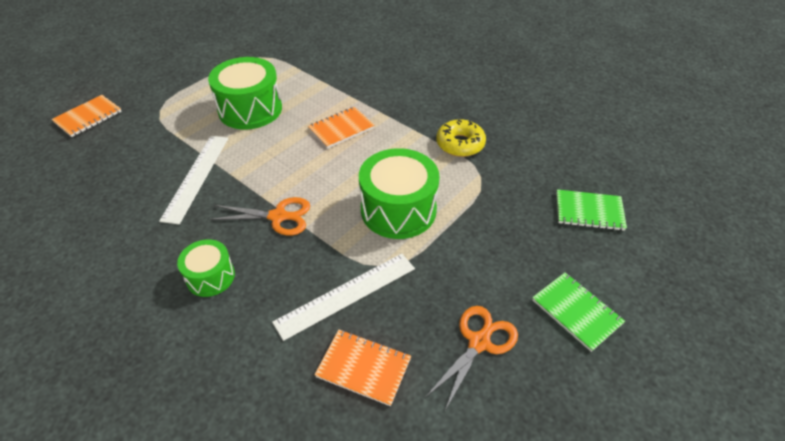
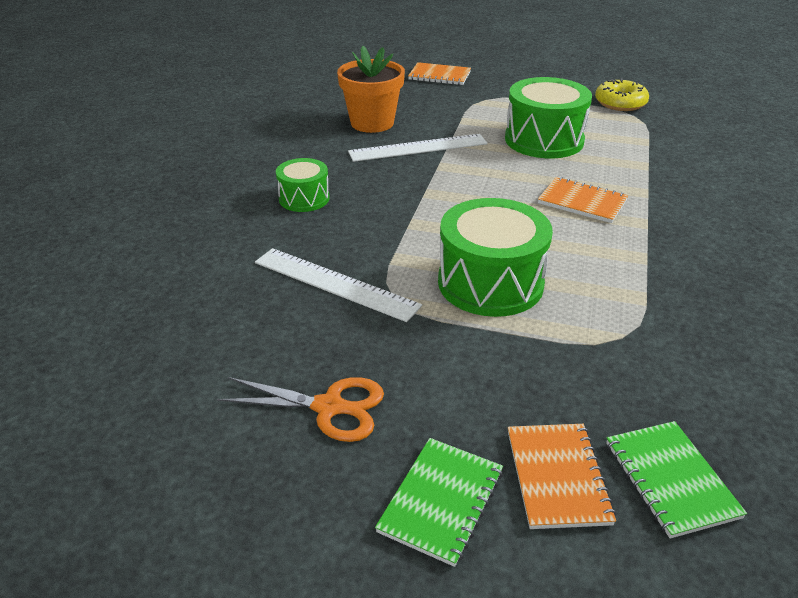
camera: 65 degrees right, 10 degrees down
(125, 189) = (372, 123): none -> orange flower pot
(278, 216) = (407, 208): orange scissors -> none
(363, 368) = (248, 324): orange notebook -> orange notebook (557, 477)
(460, 144) = (667, 301): yellow donut -> yellow donut (620, 103)

